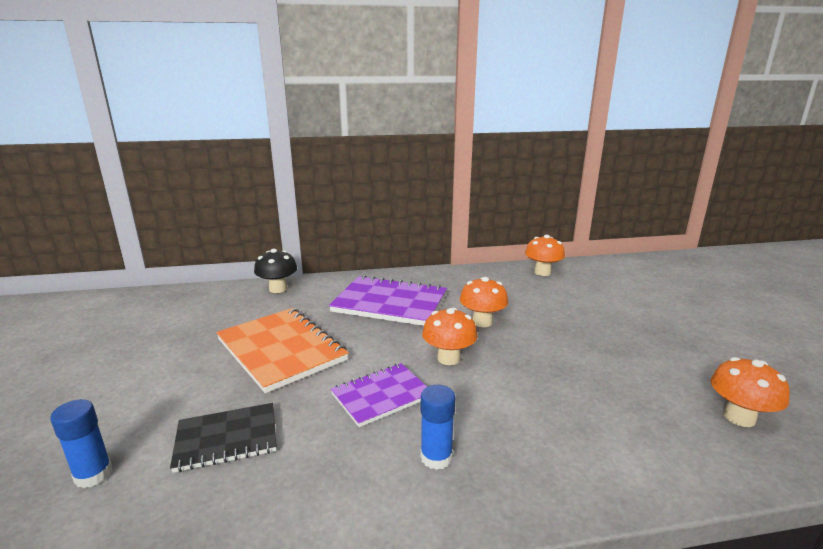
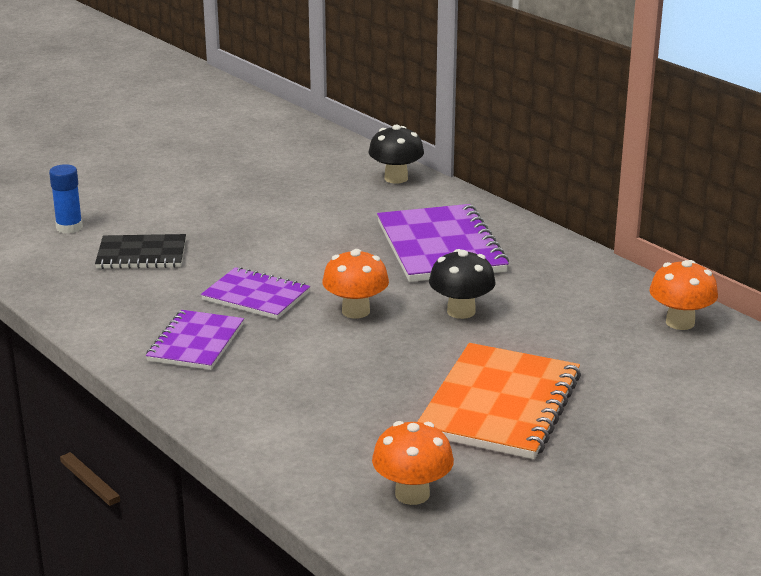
camera: 60 degrees right, 5 degrees up
(227, 438) = (141, 254): black notebook -> black notebook turned 45 degrees counterclockwise
(281, 350) = (279, 227): orange notebook -> orange notebook (500, 405)
(436, 457) = (196, 343): blue glue stick -> purple notebook
(482, 322) = (461, 311): orange mushroom -> black mushroom

